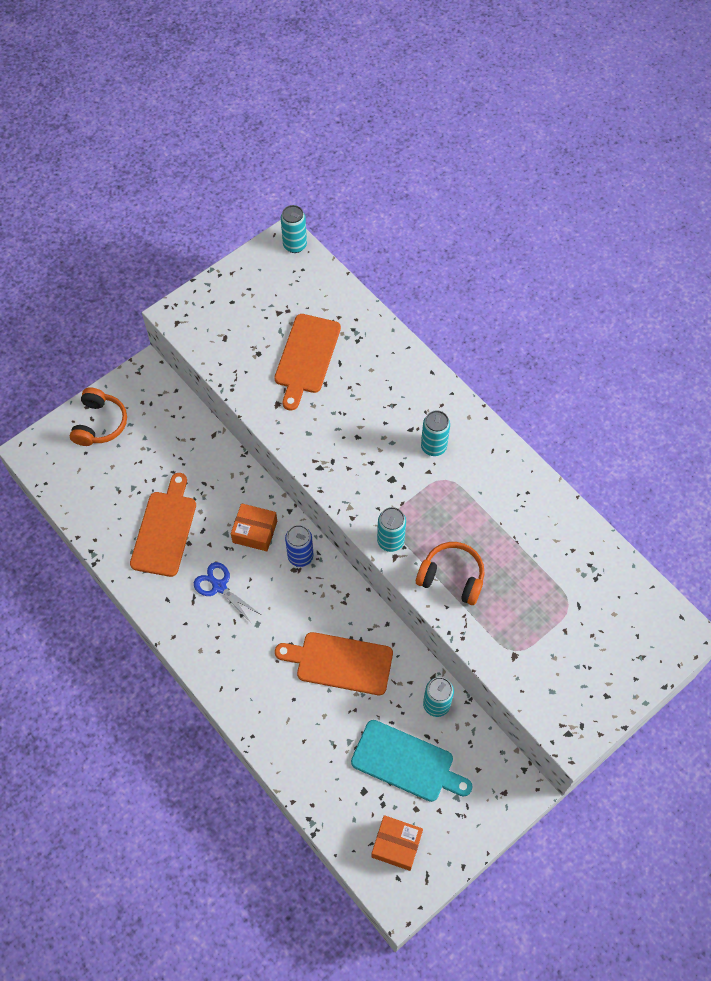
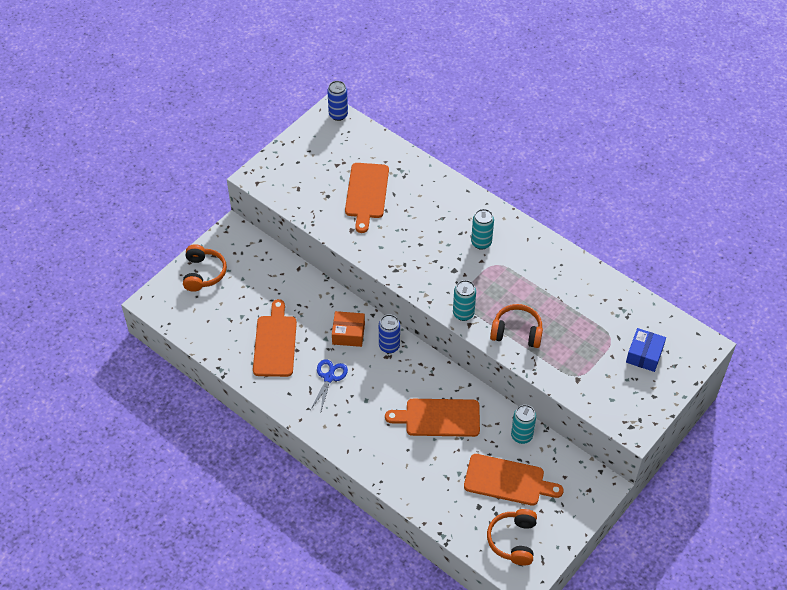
camera: 10 degrees left, 10 degrees down
(219, 586) = (329, 377): blue scissors -> blue scissors turned 75 degrees clockwise
(295, 245) = (338, 115): turquoise can -> blue can
(396, 845) = (513, 540): orange box -> orange headphones
(406, 762) = (508, 481): turquoise cutting board -> orange cutting board
(606, 636) = (644, 355): none -> blue box

